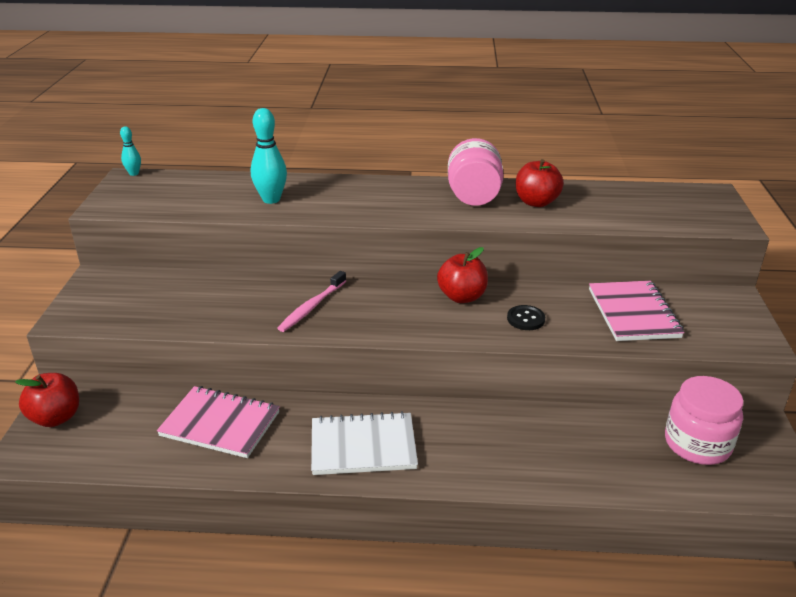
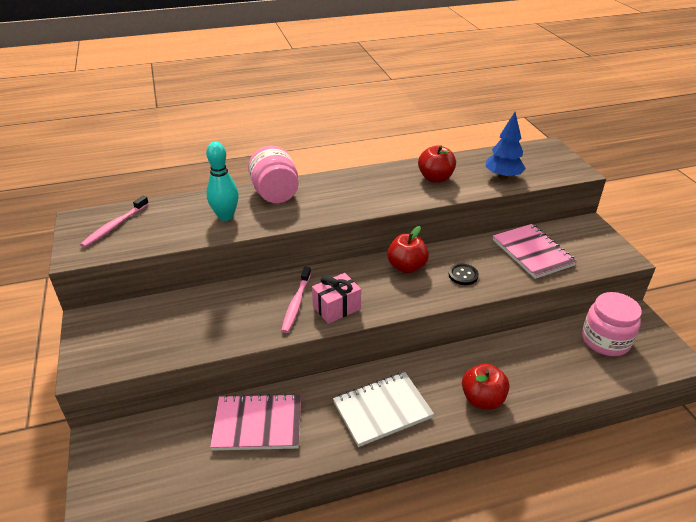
camera: 20 degrees left, 5 degrees up
(56, 418) = (107, 461): red apple -> red apple (482, 399)
(134, 173) = (82, 214): turquoise bowling pin -> none
(156, 189) = (115, 226): none -> pink toothbrush
(353, 320) = (336, 308): none -> pink gift
(473, 197) = (386, 182): pink jar -> pink jar (275, 194)
(624, 214) = (502, 177): none -> blue tree

